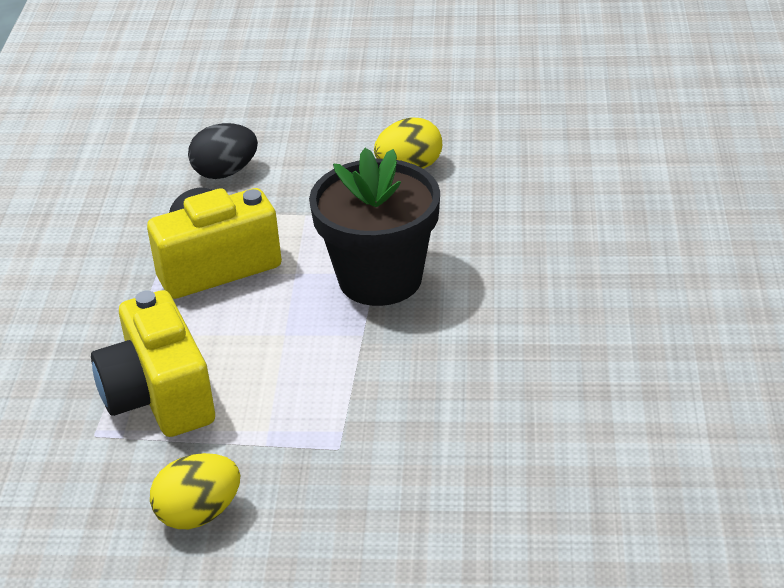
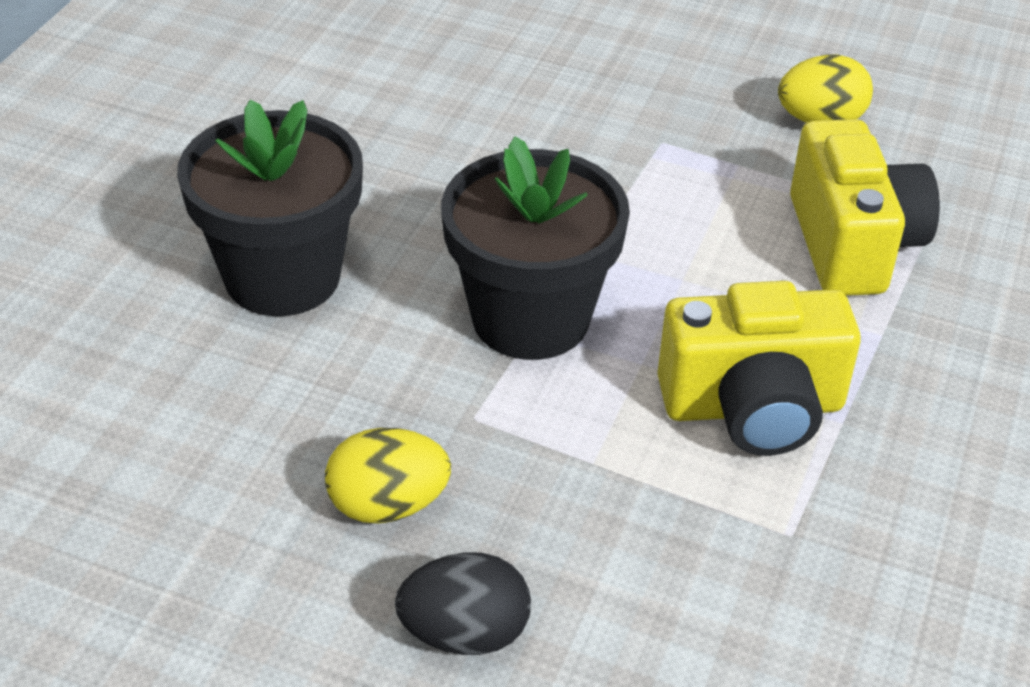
camera: 165 degrees left, 5 degrees up
(225, 172) = (701, 600): black egg -> black egg (465, 633)
(562, 260) = (282, 277): none -> black flower pot

